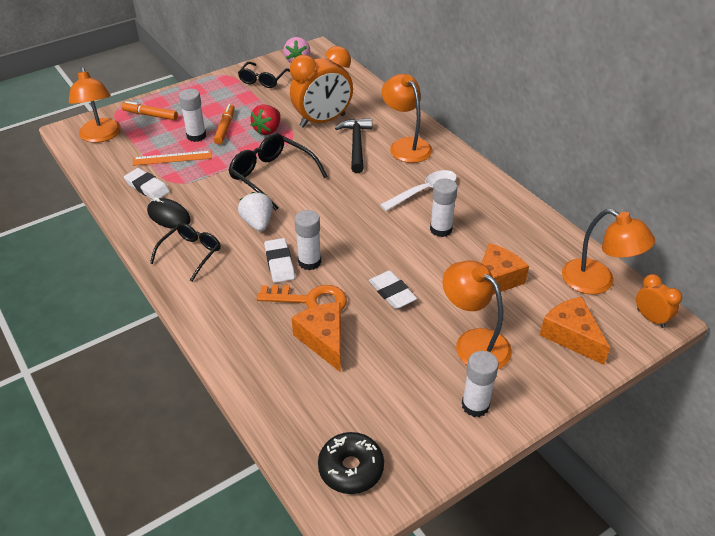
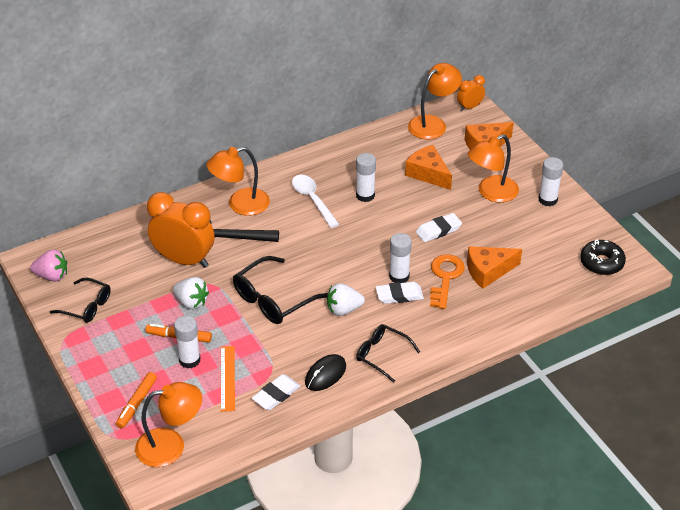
camera: 85 degrees left, 0 degrees up
(268, 130) = (191, 302): red strawberry -> white strawberry
(322, 121) = (184, 260): orange clock -> orange clock turned 45 degrees counterclockwise

